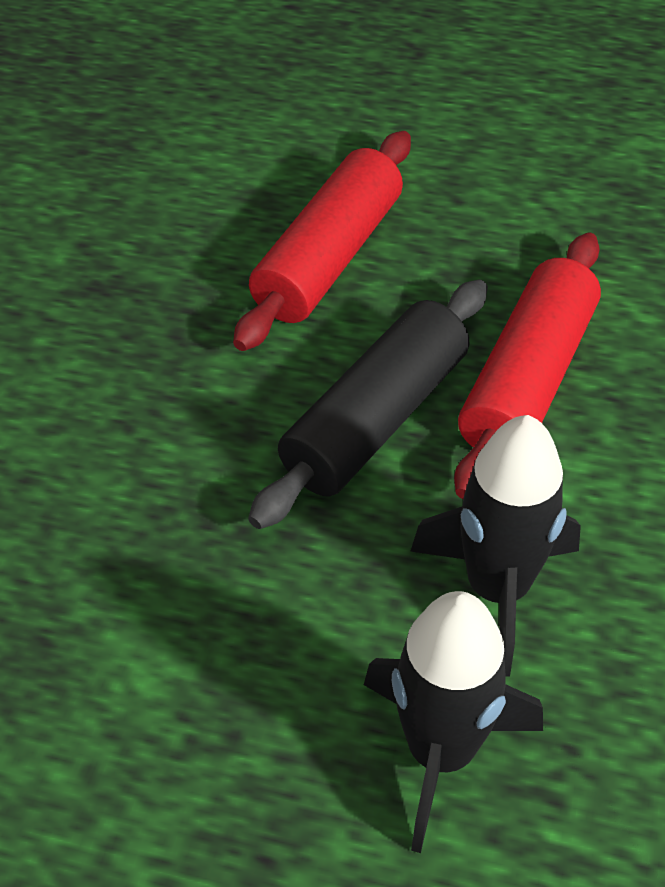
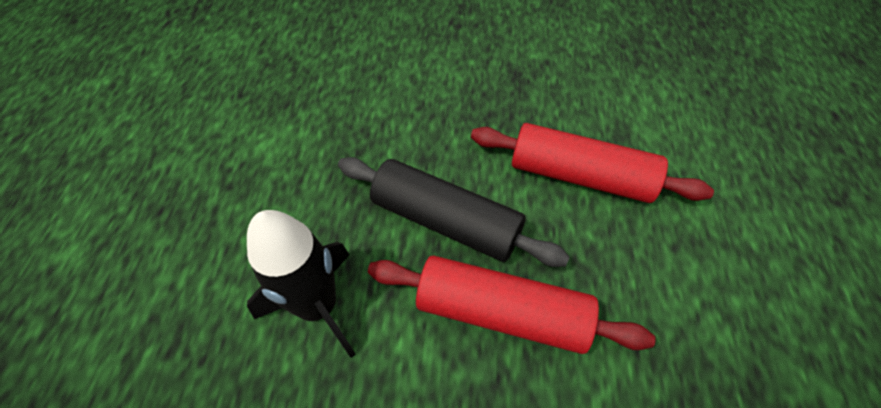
camera: 80 degrees right, 5 degrees up
(441, 751) = (208, 285): black rocket -> none

